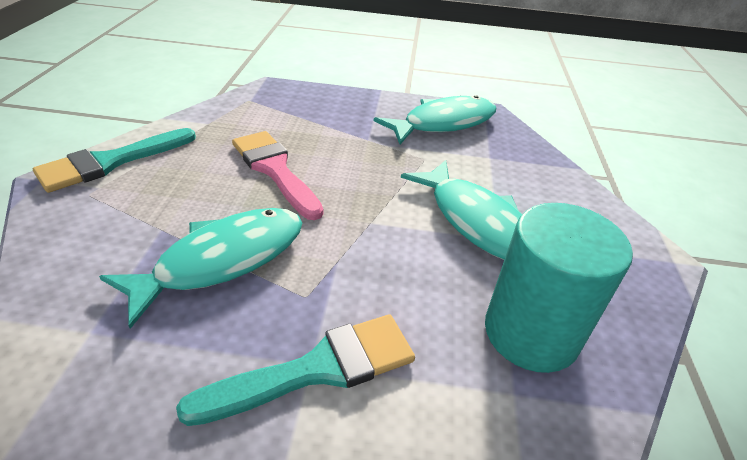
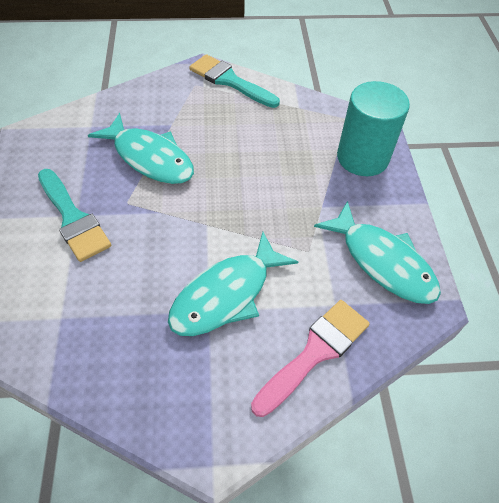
camera: 80 degrees right, 15 degrees up
(275, 170) = (251, 158): pink brush -> pink brush (315, 352)
(531, 333) = (110, 330): turquoise cylinder -> turquoise cylinder (362, 157)

